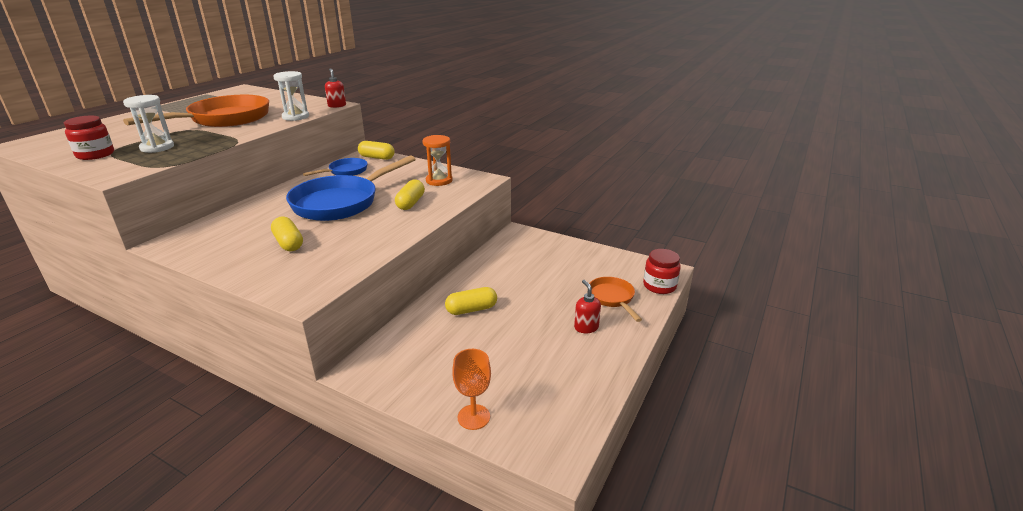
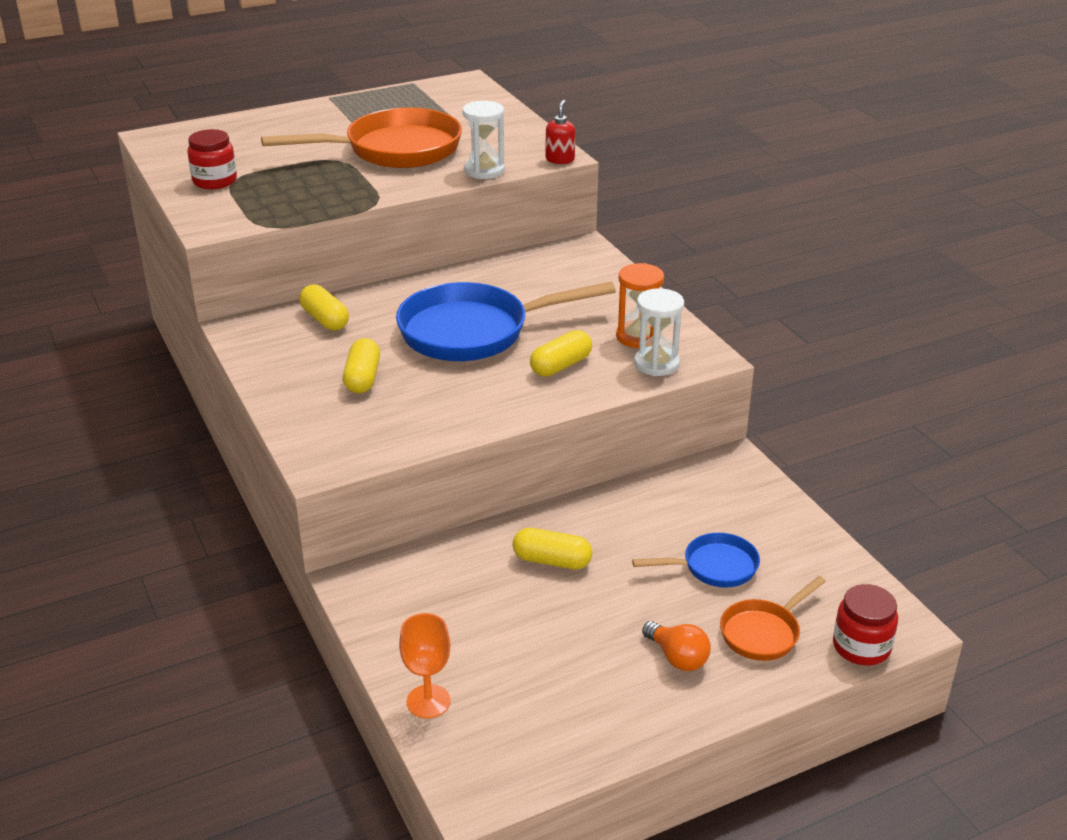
camera: 35 degrees right, 5 degrees up
(157, 147) = (283, 187): white hourglass -> white hourglass (656, 364)
(345, 171) = (526, 274): blue pan -> blue pan (714, 567)
(377, 157) = (591, 259): yellow capsule -> yellow capsule (325, 319)
(586, 327) = (677, 658): red soap dispenser -> orange light bulb
(612, 298) = (763, 633): orange pan -> orange pan turned 150 degrees counterclockwise

